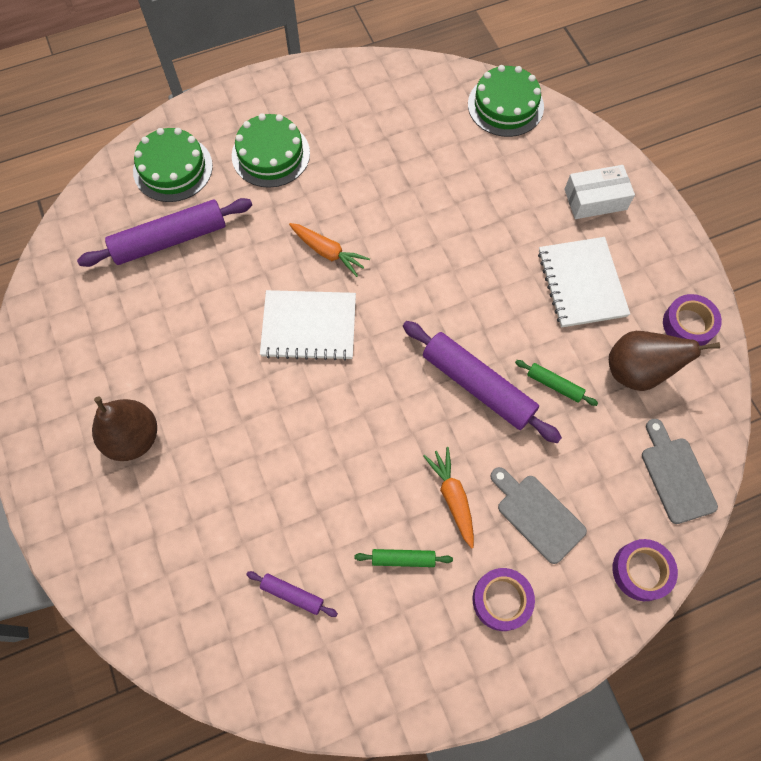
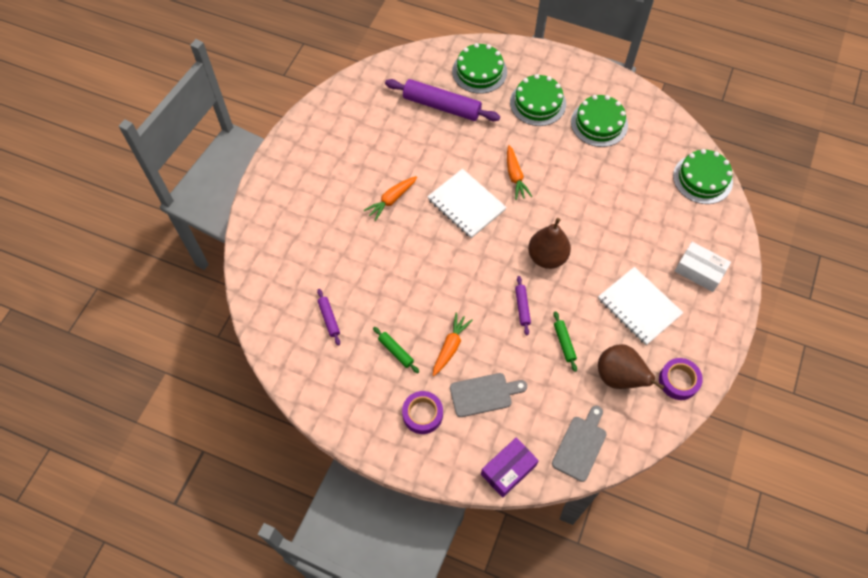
camera: 45 degrees right, 5 degrees down
(133, 438) = (330, 185): brown pear -> brown pear (547, 257)
(222, 392) = (391, 200): none -> orange carrot
(354, 127) = (599, 123): none -> green cake
(478, 385) = (522, 307): purple rolling pin -> purple rolling pin, size x0.47
(537, 515) = (484, 394): grey cutting board -> grey cutting board turned 75 degrees clockwise
(581, 283) = (639, 307): white notebook -> white notebook turned 75 degrees counterclockwise
(641, 571) = (508, 470): purple tape -> purple box

